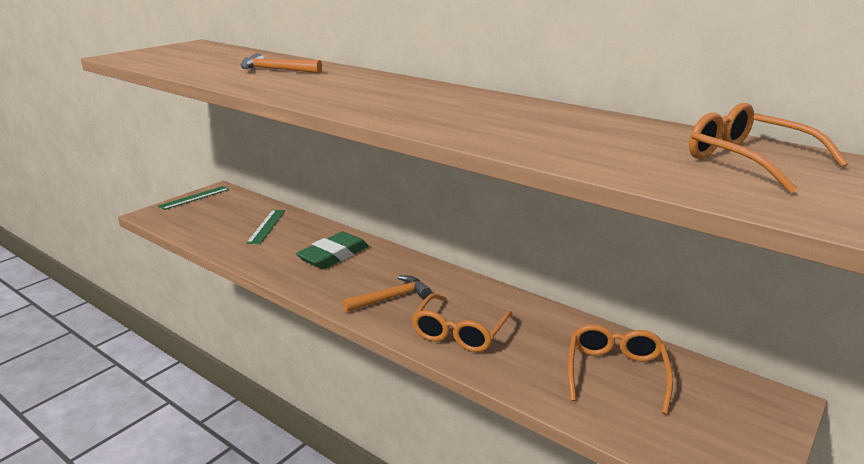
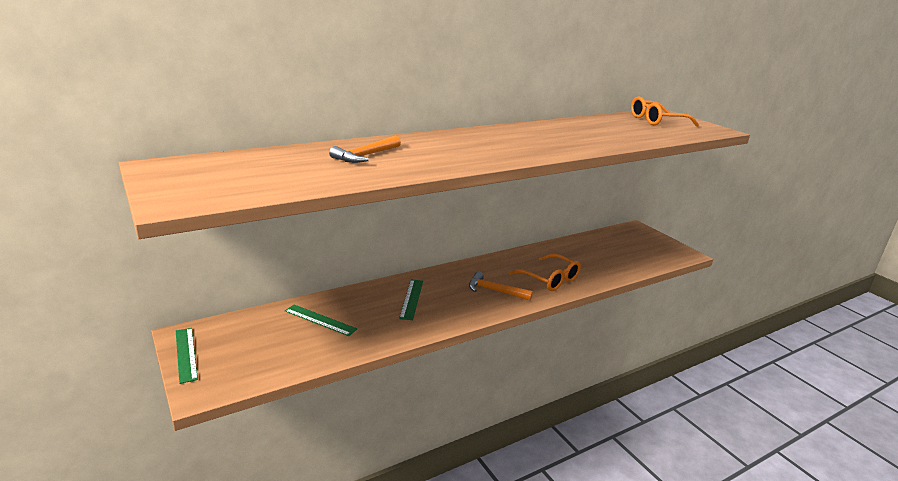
camera: 70 degrees left, 0 degrees up
(333, 255) = (411, 299): green eraser -> green ruler
(391, 298) = (494, 290): orange hammer -> orange hammer turned 60 degrees counterclockwise
(615, 373) = (605, 251): orange glasses -> none

